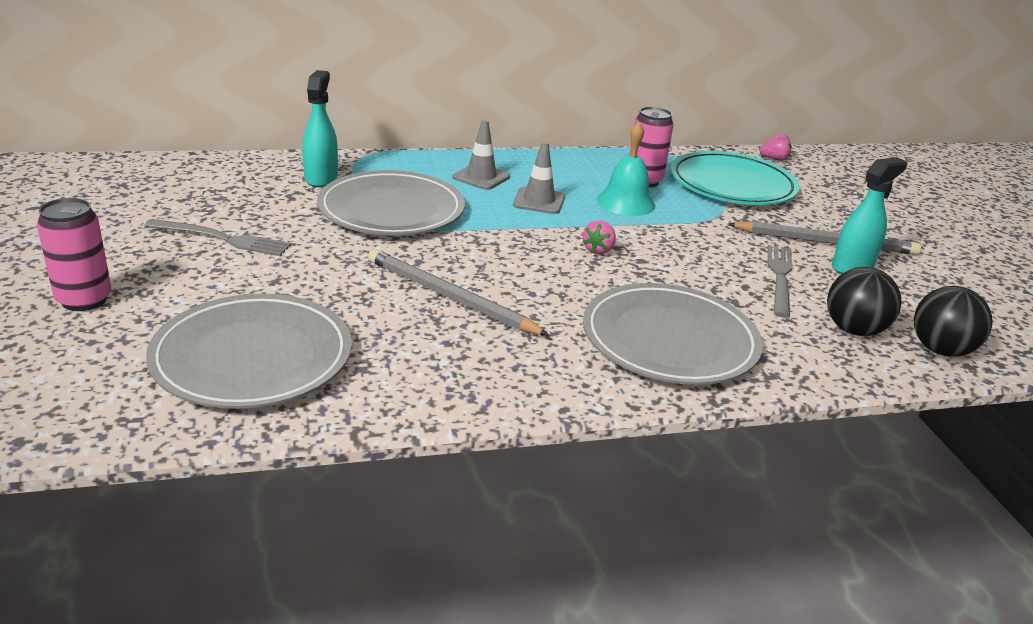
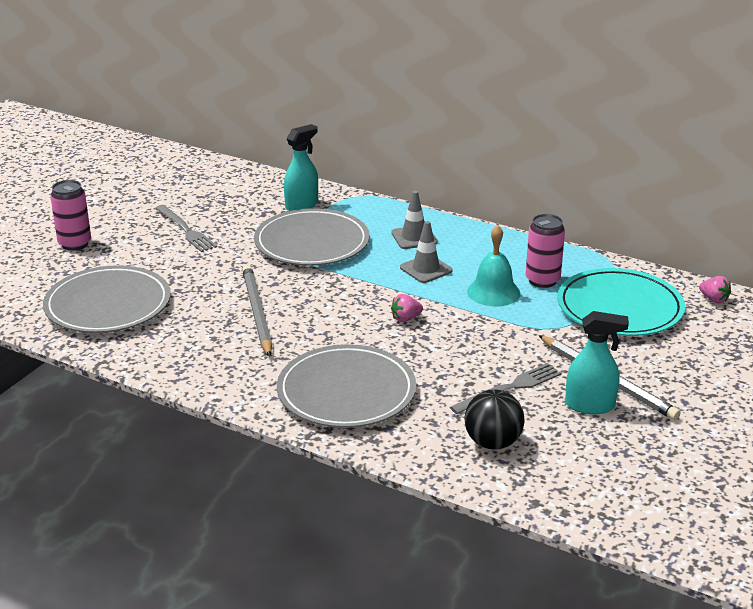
camera: 45 degrees right, 0 degrees up
(940, 350) = (534, 483): black ball -> none

